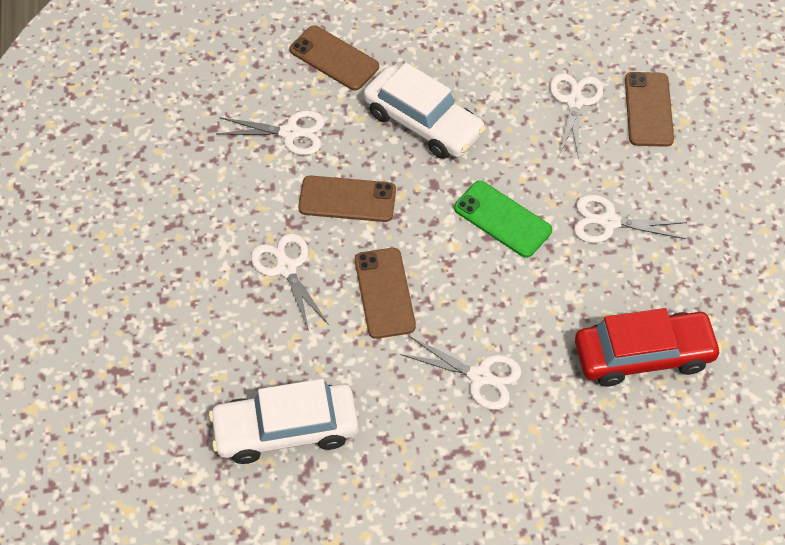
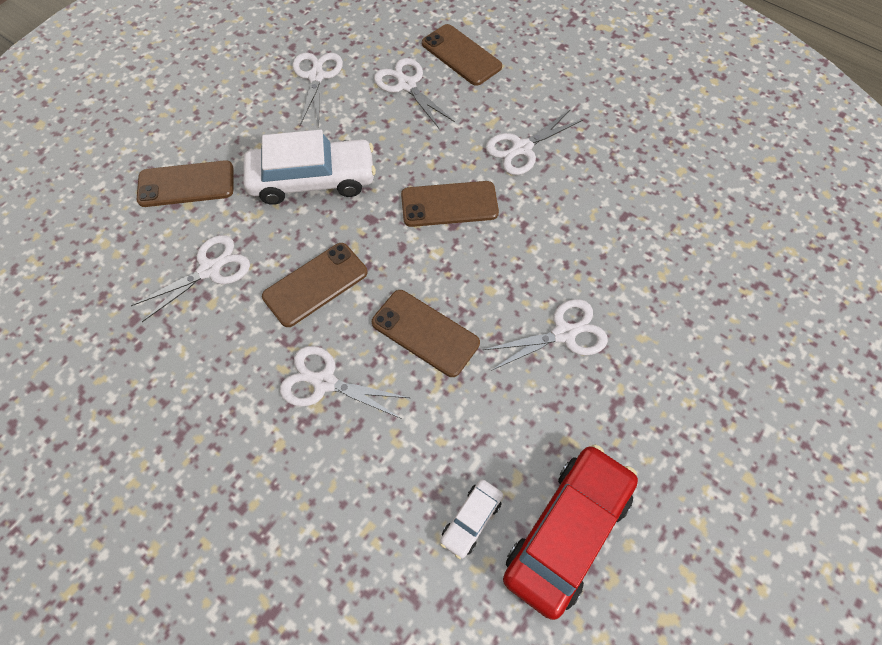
camera: 45 degrees left, 5 degrees up
(286, 429) = (471, 520): white car -> white car, size x0.47
(502, 219) = (449, 204): green phone -> brown phone
(511, 43) = (316, 77): none -> white scissors
(643, 355) = (647, 220): red car -> red car (567, 532)

